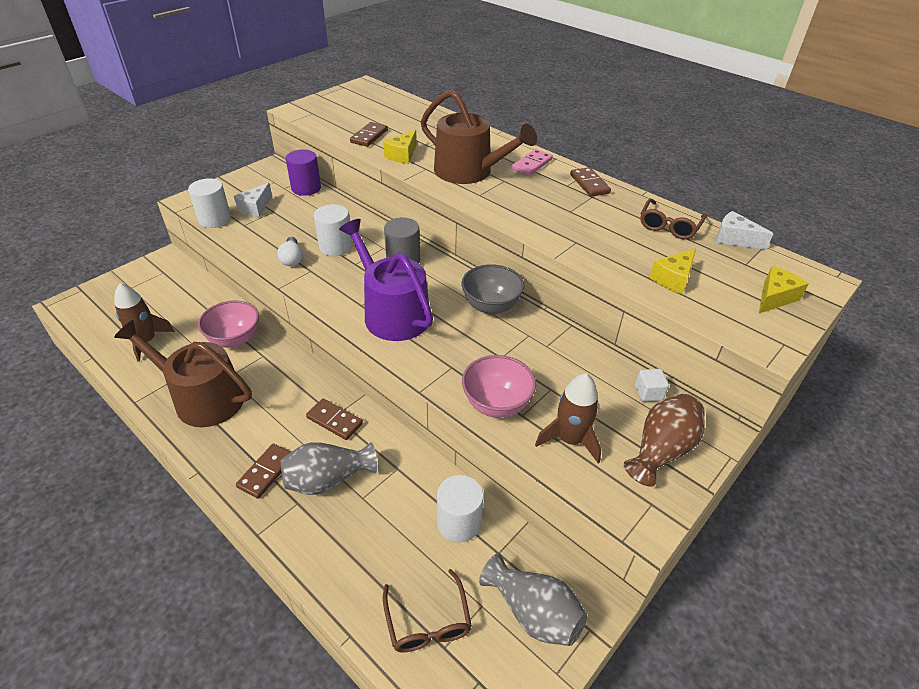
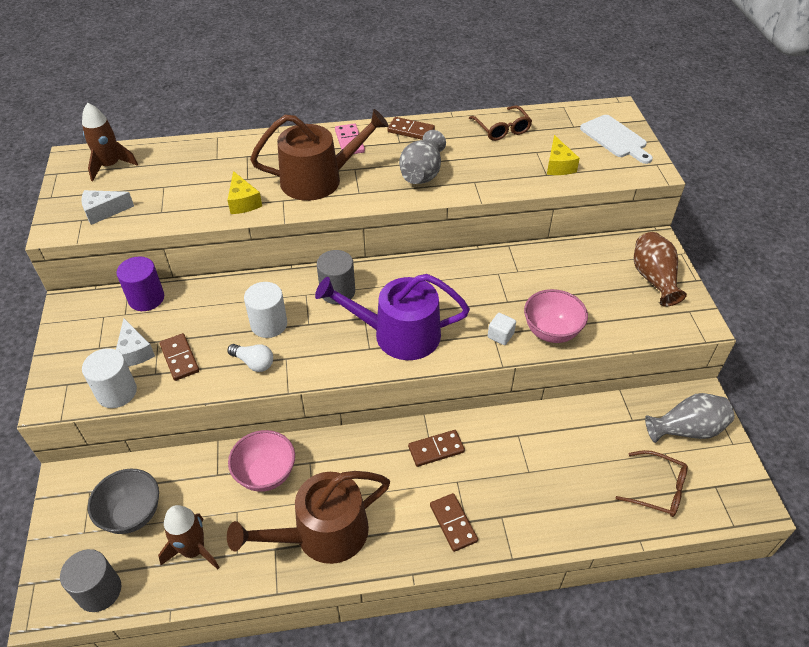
camera: 50 degrees left, 5 degrees up
(90, 319) = (99, 591): none -> grey cylinder
(328, 479) = (494, 485): grey vase -> grey vase (422, 173)
(369, 136) = (181, 205): brown domino -> brown domino (179, 358)
(459, 522) = (593, 427): white cylinder -> none
(491, 306) = (448, 274): grey bowl -> grey bowl (132, 514)
(570, 439) = (612, 314): brown rocket -> brown rocket (110, 165)
(648, 393) = (603, 252): white cube -> white cube (500, 335)
(734, 239) = (544, 113): white cheese -> white cheese (103, 212)
(774, 298) = (615, 138): yellow cheese -> white cutting board

